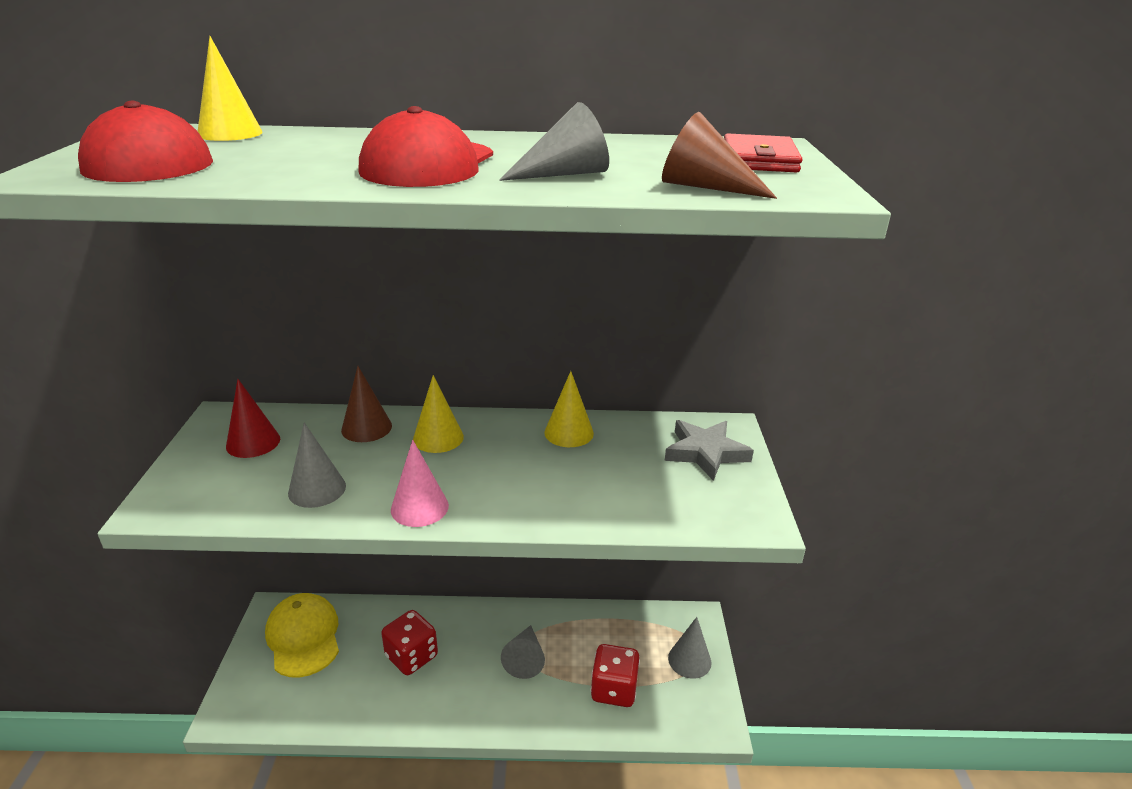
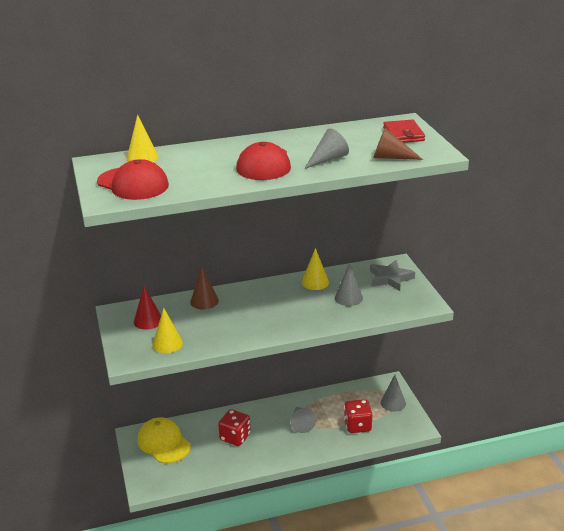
camera: 15 degrees left, 0 degrees up
(317, 489) = (204, 335): grey cone -> grey cone (348, 298)
(419, 507) = (263, 332): pink cone -> none
(438, 438) = (247, 298): yellow cone -> yellow cone (167, 344)

